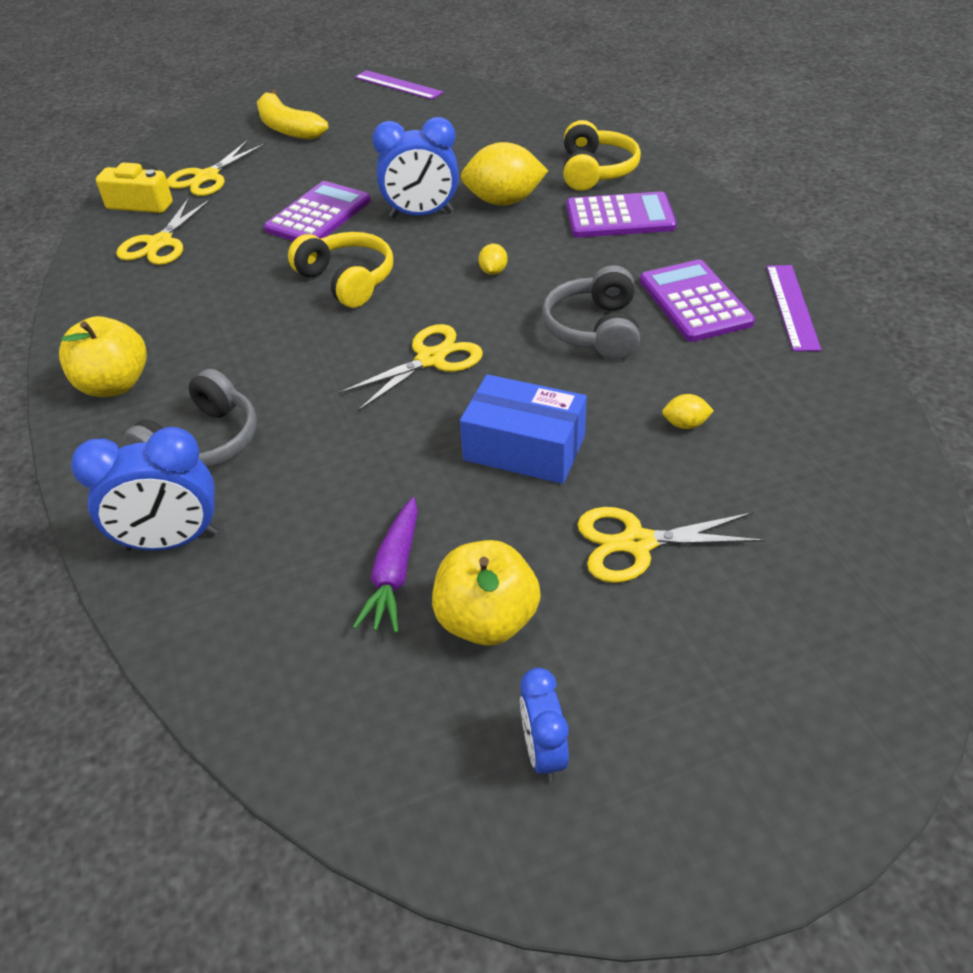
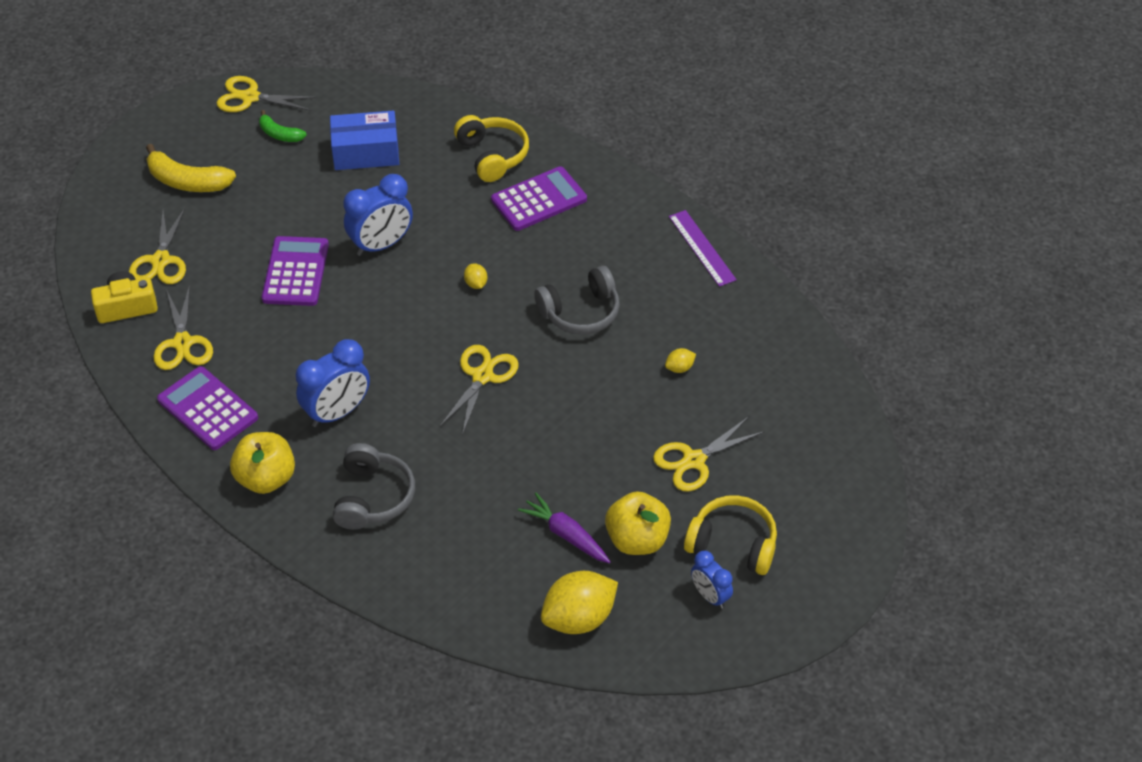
camera: 30 degrees left, 5 degrees up
(171, 541) = (411, 569): blue clock -> blue clock (337, 413)
(347, 280) = (369, 329): yellow headphones -> yellow headphones (732, 544)
(394, 574) = (566, 535): purple carrot -> purple carrot turned 150 degrees clockwise
(398, 85) = (250, 97): purple ruler -> yellow scissors
(400, 114) = (280, 134): none -> green banana
(504, 201) = (439, 210): yellow lemon -> yellow lemon (579, 618)
(524, 448) = (589, 422): blue box -> blue box (366, 152)
(595, 329) = (580, 312): grey headphones -> grey headphones turned 90 degrees counterclockwise
(695, 302) = (635, 265): purple calculator -> purple calculator (208, 409)

